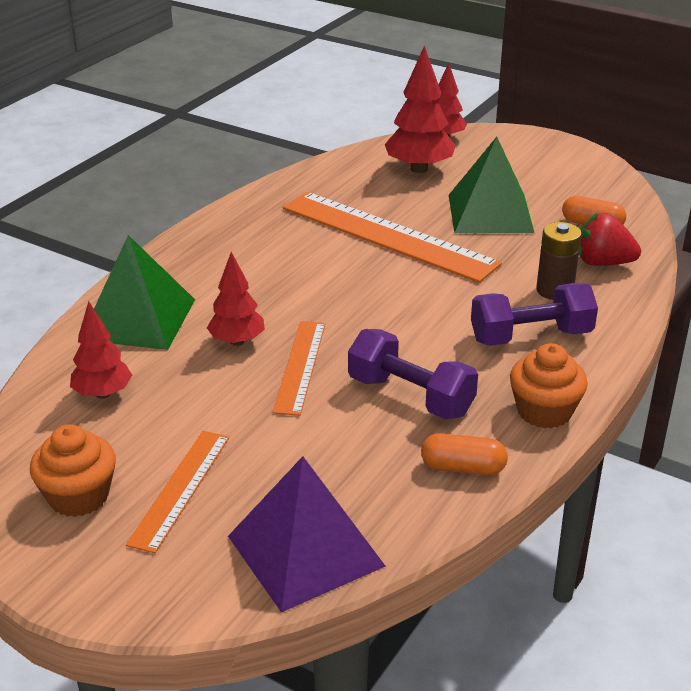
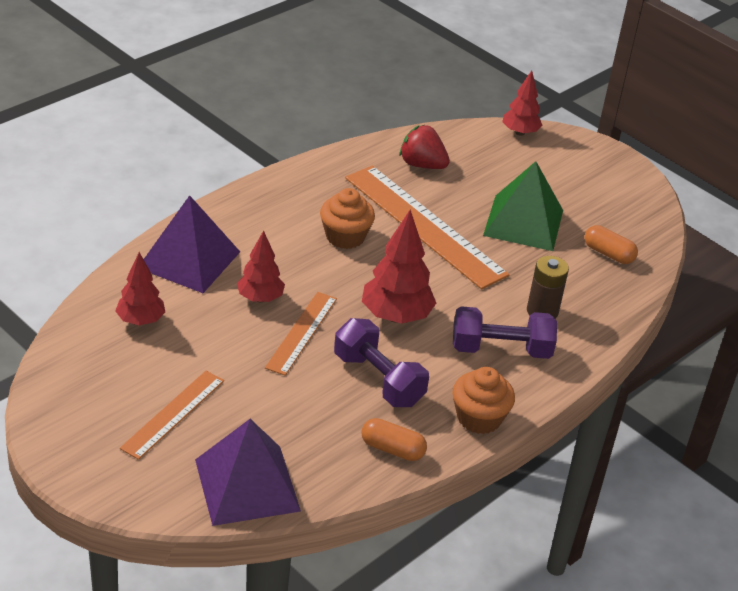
camera: 10 degrees right, 5 degrees up
(79, 496) = (97, 401): orange cupcake -> orange cupcake (345, 237)
(139, 319) = (189, 260): green pyramid -> purple pyramid
(419, 169) = (481, 162): red tree -> red tree (396, 316)
(602, 263) = (597, 294): red strawberry -> red strawberry (422, 165)

